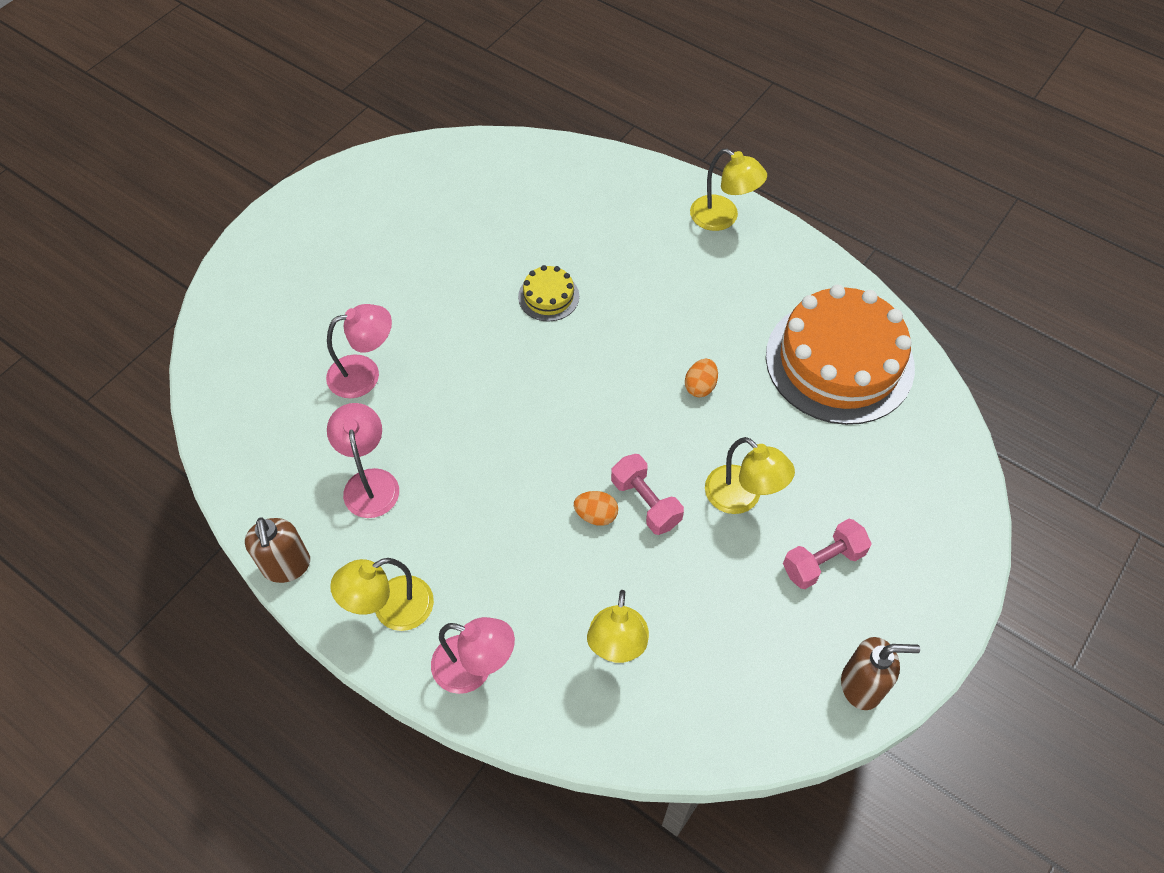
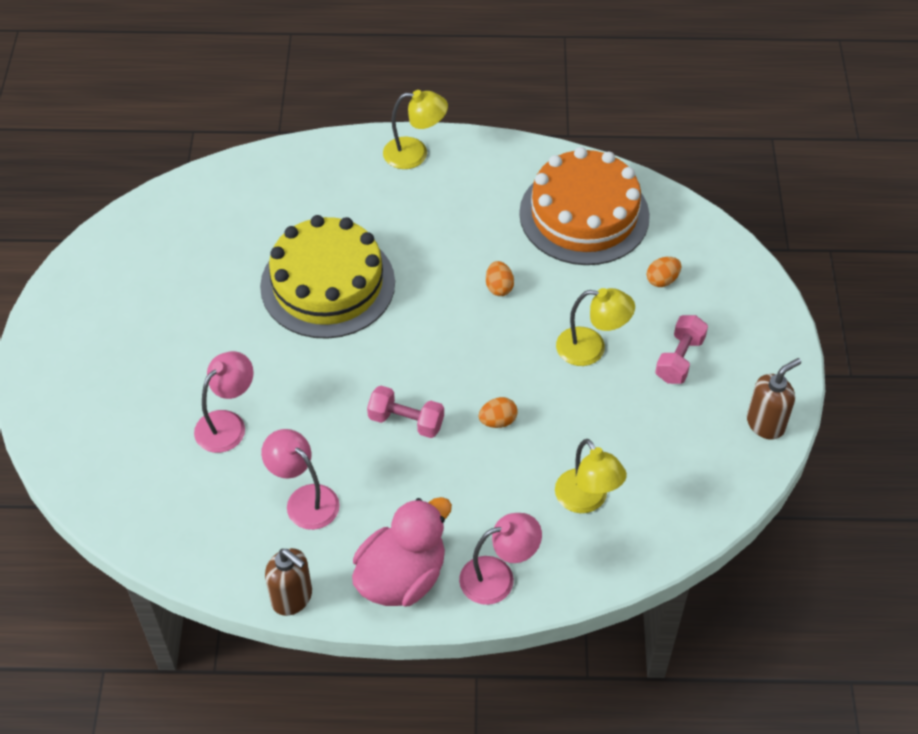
camera: 35 degrees left, 5 degrees down
(391, 609) = (402, 577): yellow lamp -> pink duck
(548, 296) = (327, 284): yellow cake -> yellow cake, size x2.32
(645, 502) = (526, 391): pink dumbbell -> pink dumbbell (406, 421)
(868, 470) = (662, 280): none -> orange egg

